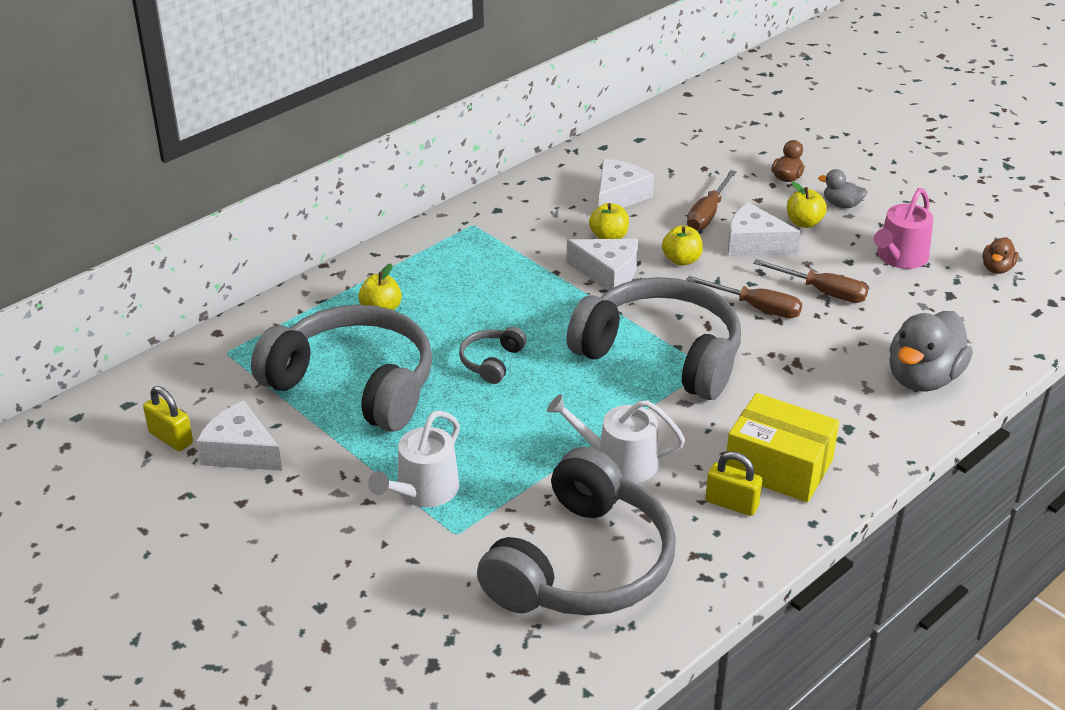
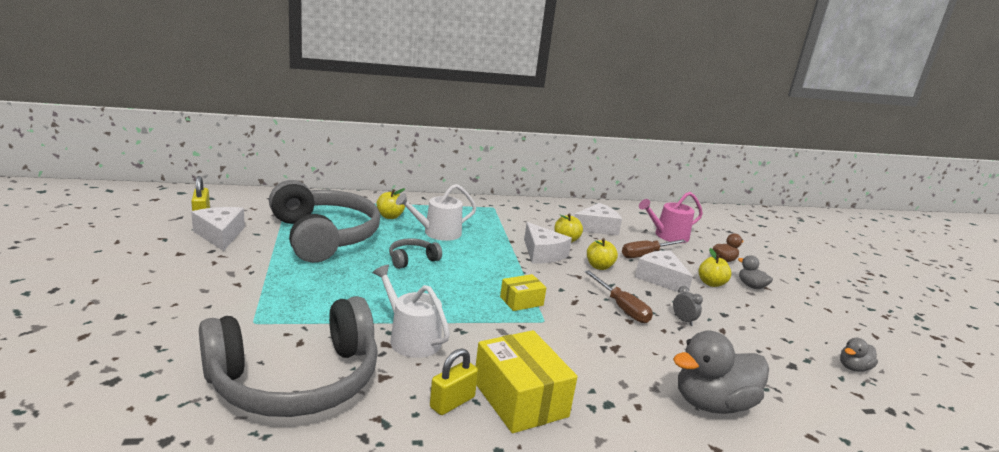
camera: 30 degrees right, 15 degrees down
(423, 491) = (273, 294): white watering can -> white watering can (438, 233)
(661, 354) = (521, 301): grey headphones -> yellow box
(731, 504) = (452, 402): yellow padlock -> yellow padlock turned 75 degrees clockwise
(822, 292) = (683, 320): brown screwdriver -> grey clock
(899, 257) = (769, 328): pink watering can -> pink watering can (668, 236)
(997, 268) = (853, 368): brown duck -> grey duck

